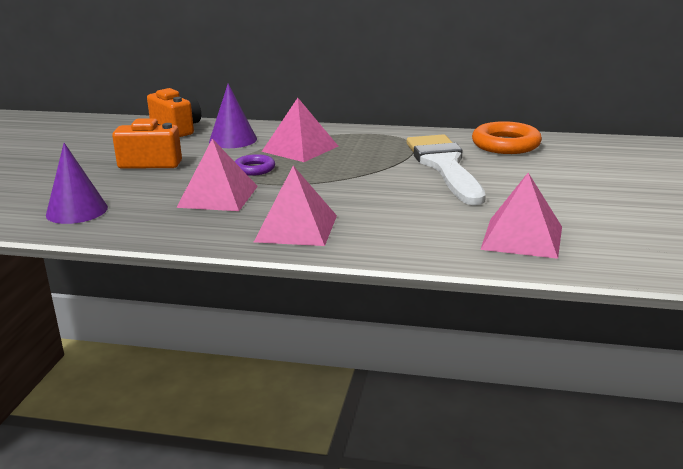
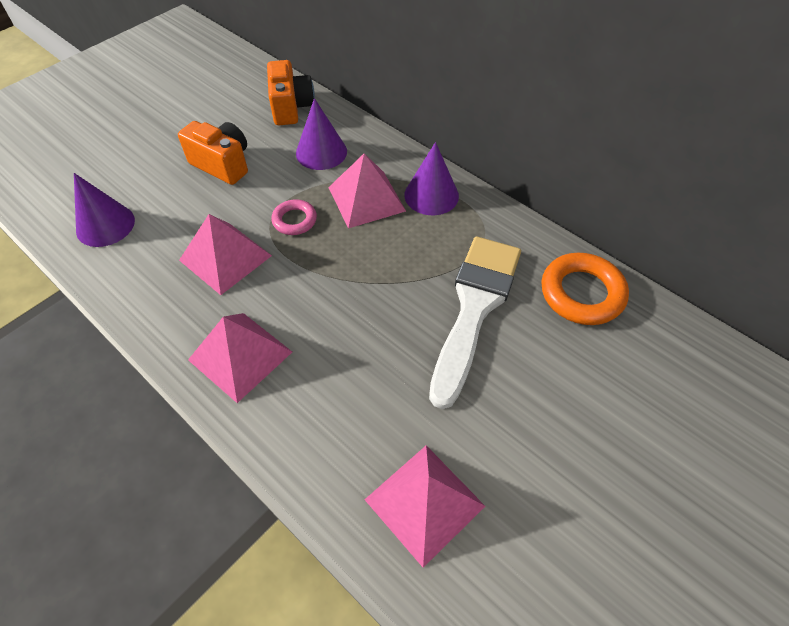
camera: 30 degrees right, 30 degrees up
(254, 169) = (294, 220): purple ring -> pink ring
(348, 136) = (431, 195): none -> purple cone

